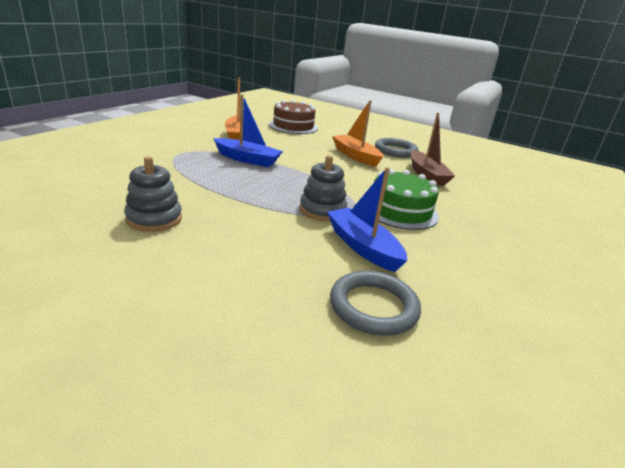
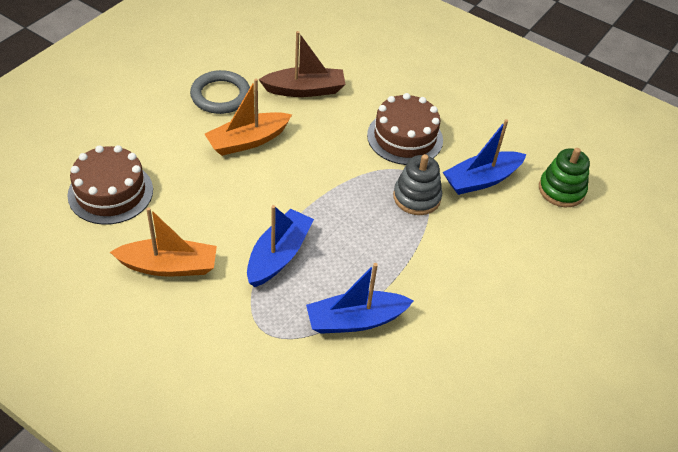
camera: 85 degrees left, 20 degrees up
(154, 219) = (463, 333): grey stacking toy -> none
(182, 178) = (355, 320): none -> blue boat
(373, 307) = (561, 190): grey ring -> green stacking toy
(400, 210) = (405, 137): green cake -> brown cake

